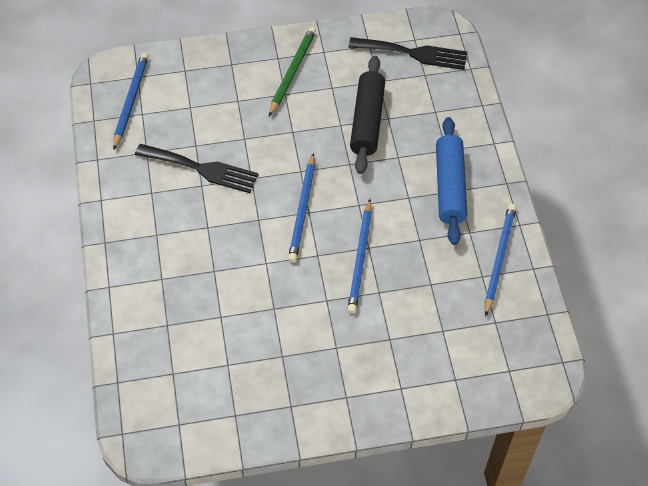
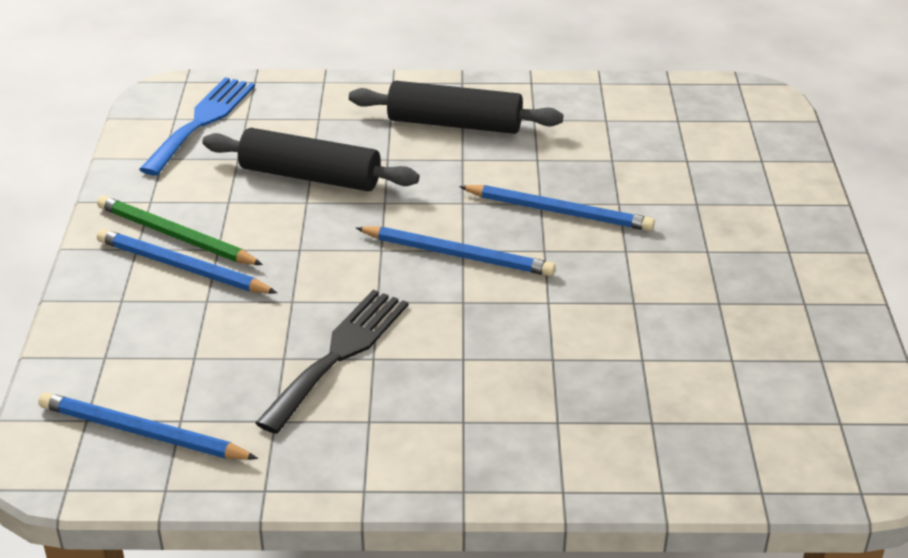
camera: 80 degrees left, 20 degrees down
(413, 53) = (202, 122): black fork -> blue fork
(450, 186) = (454, 124): blue rolling pin -> black rolling pin
(499, 259) = (581, 104): blue pencil -> blue pencil (182, 267)

